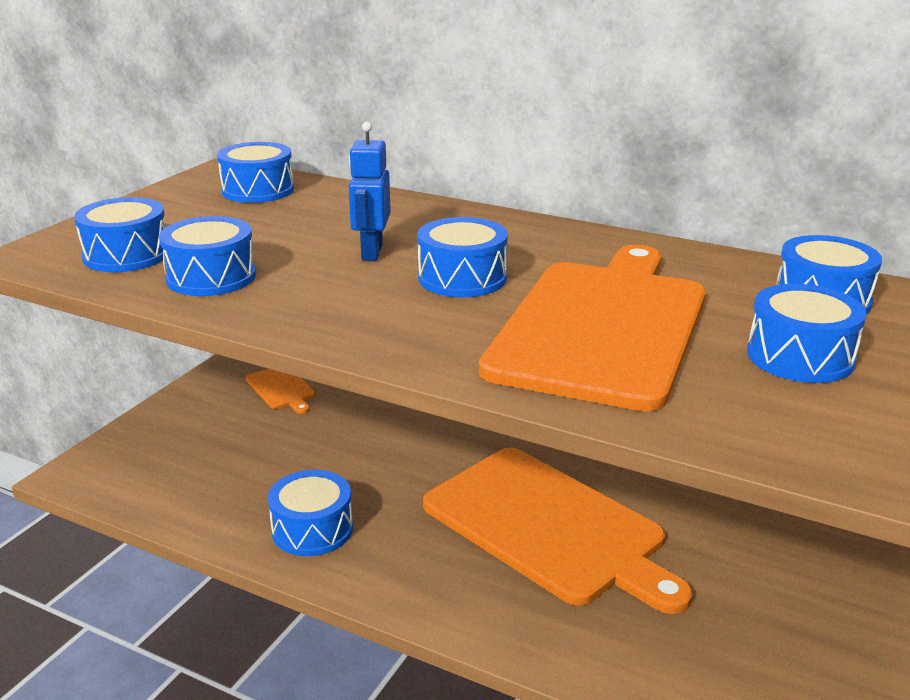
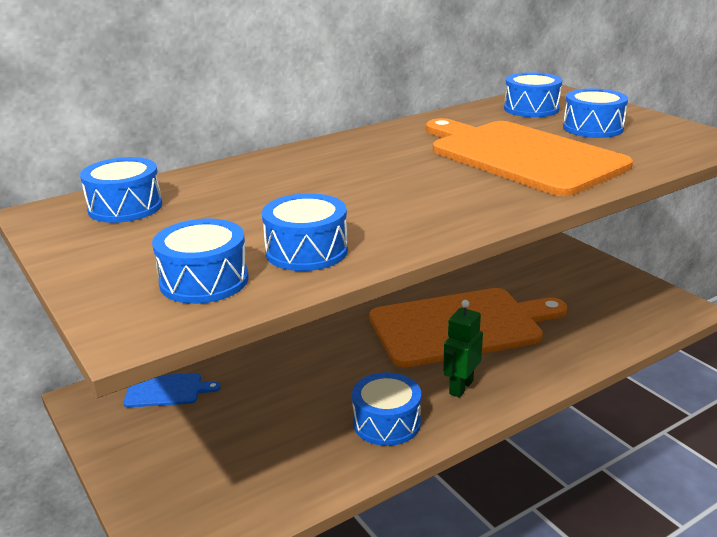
camera: 60 degrees left, 0 degrees up
(281, 388) = (167, 390): orange cutting board -> blue cutting board
(371, 252) = (330, 190): blue robot -> none
(415, 563) = (460, 387): none -> green robot
(462, 278) = (411, 174): blue drum -> none

